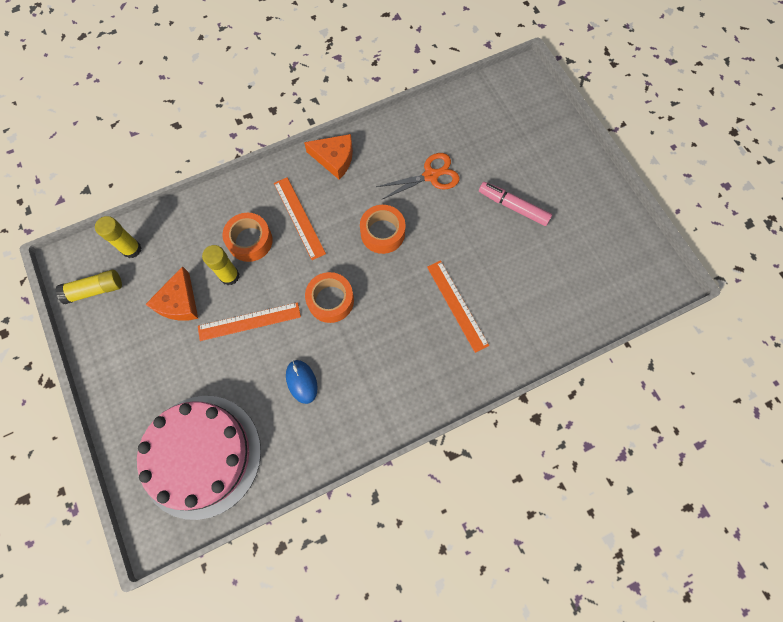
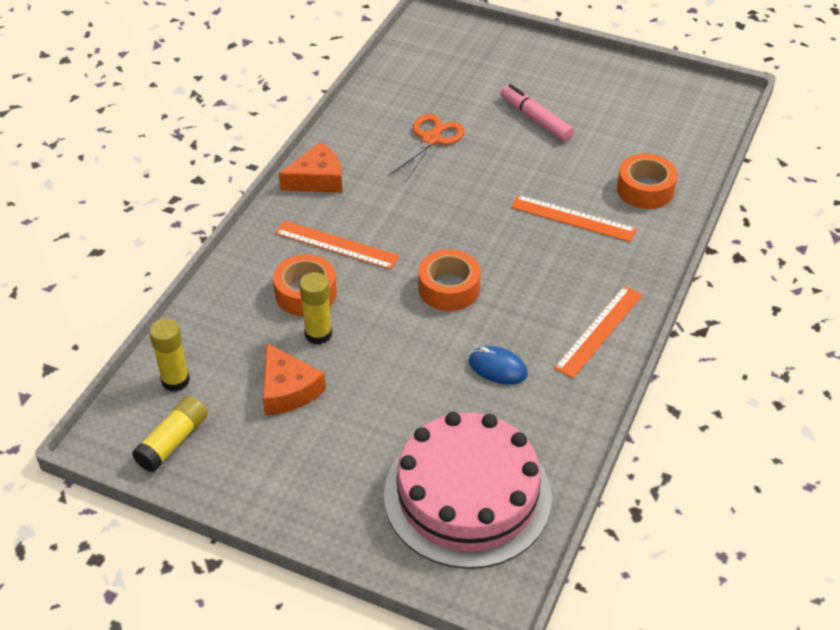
camera: 40 degrees left, 25 degrees down
(249, 321) = (385, 356): orange ruler -> orange ruler (599, 331)
(382, 233) = (437, 207): orange tape -> orange tape (645, 189)
(513, 207) = (535, 119): pink marker -> pink marker turned 60 degrees clockwise

